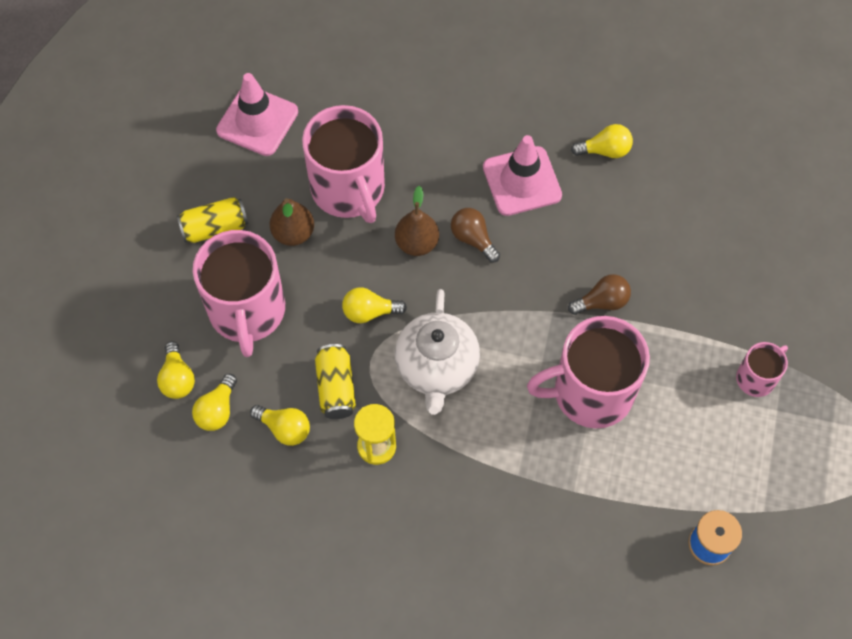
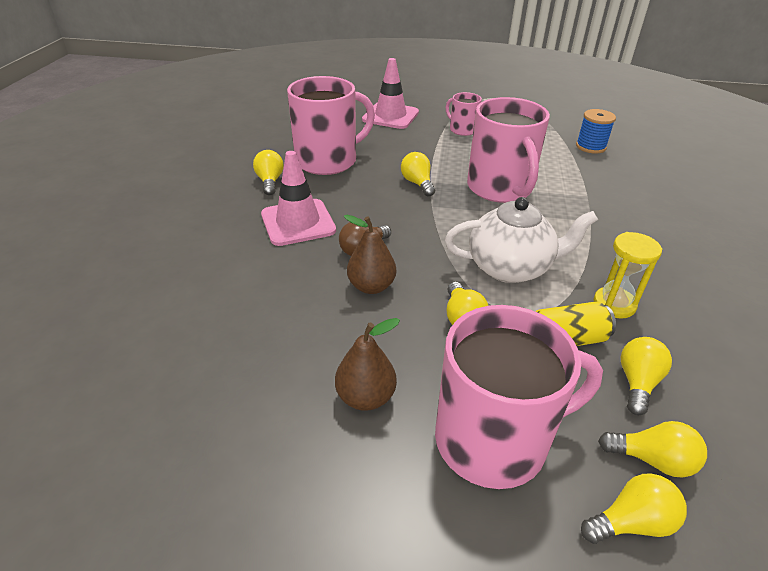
camera: 95 degrees left, 25 degrees down
(215, 228) = (362, 500): yellow can -> none
(257, 121) = (168, 460): pink traffic cone -> pink traffic cone (390, 116)
(348, 189) = (299, 346): pink mug -> pink mug (328, 161)
(602, 302) = (417, 183): brown light bulb -> yellow light bulb

